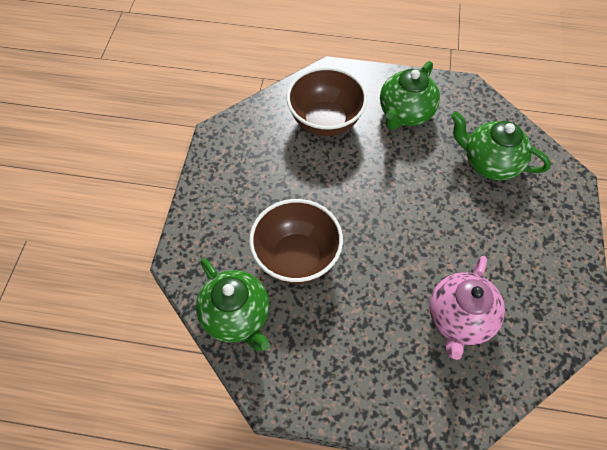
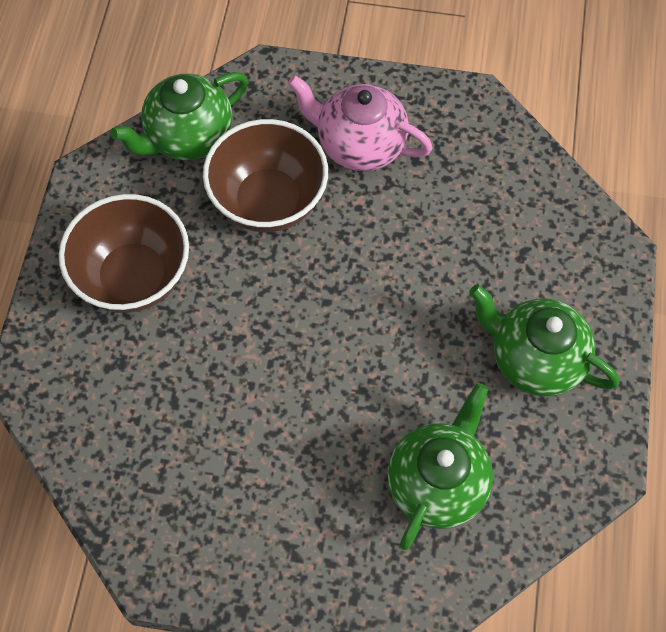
camera: 90 degrees right, 5 degrees up
(325, 121) = (509, 240): brown bowl -> brown bowl (134, 277)
(459, 319) = (167, 400): pink teapot -> pink teapot (359, 145)

